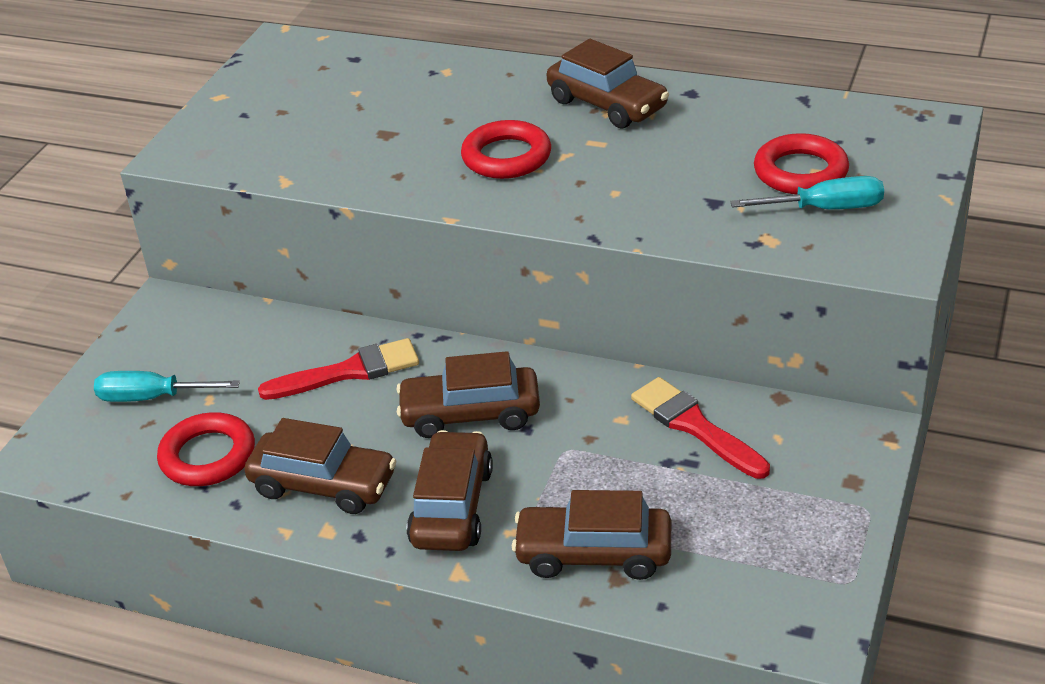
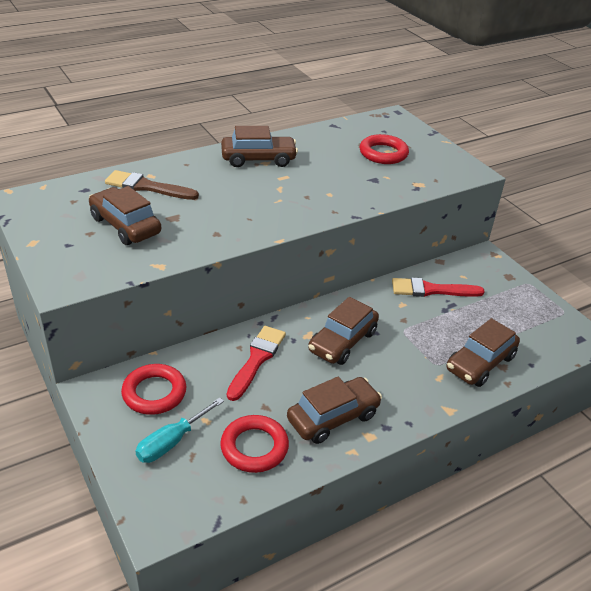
camera: 55 degrees left, 0 degrees up
(419, 83) = (147, 187): none -> brown brush
(452, 506) = (401, 385): brown car -> brown car (125, 226)
(506, 157) = (254, 201): red ring -> red ring (154, 393)
(825, 209) = (416, 163): turquoise screwdriver -> none

